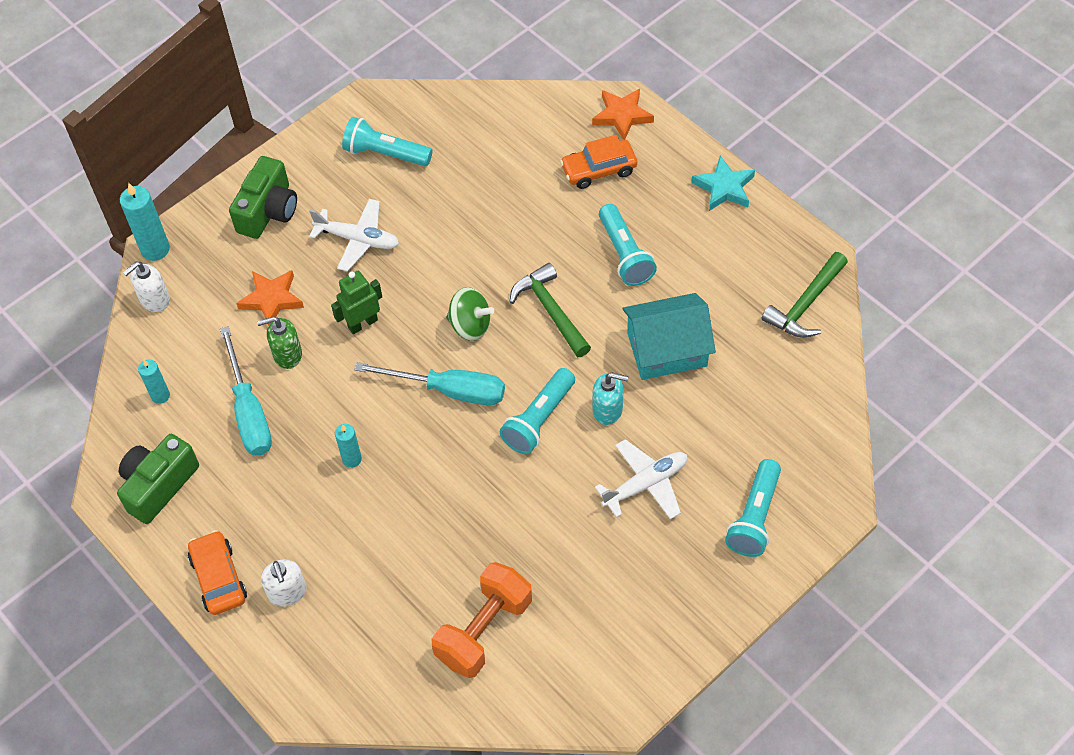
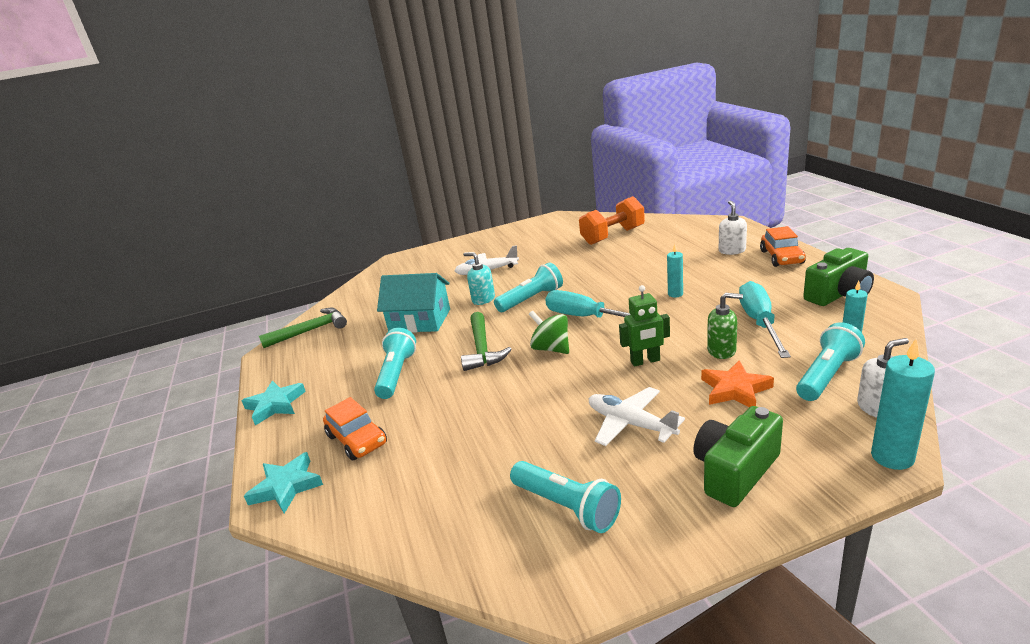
camera: 155 degrees left, 30 degrees down
(599, 170) = (357, 439): orange car -> orange car turned 45 degrees clockwise
(622, 116) = (286, 487): orange star -> turquoise star
(755, 517) = (440, 258): turquoise flashlight -> turquoise flashlight (826, 375)

